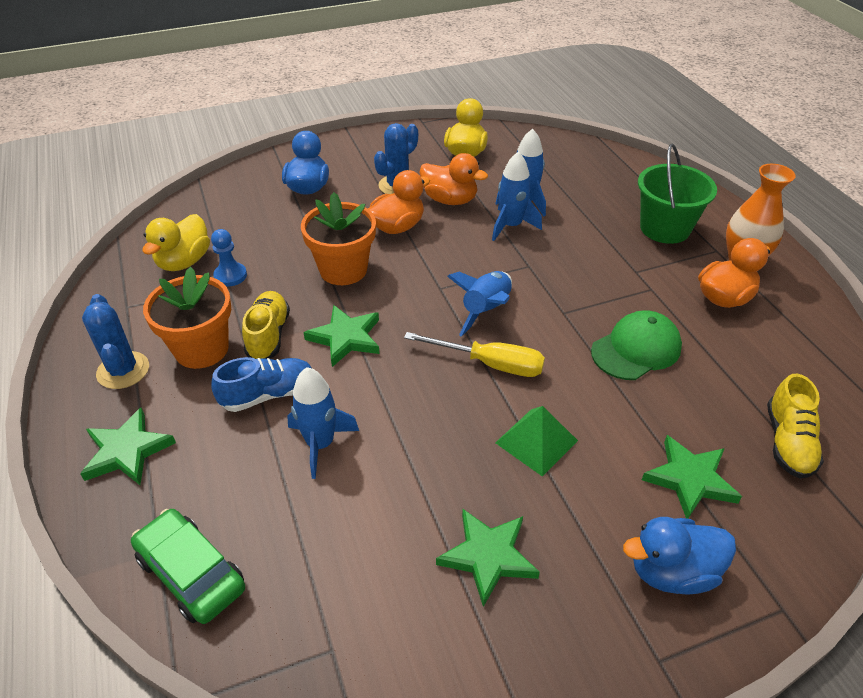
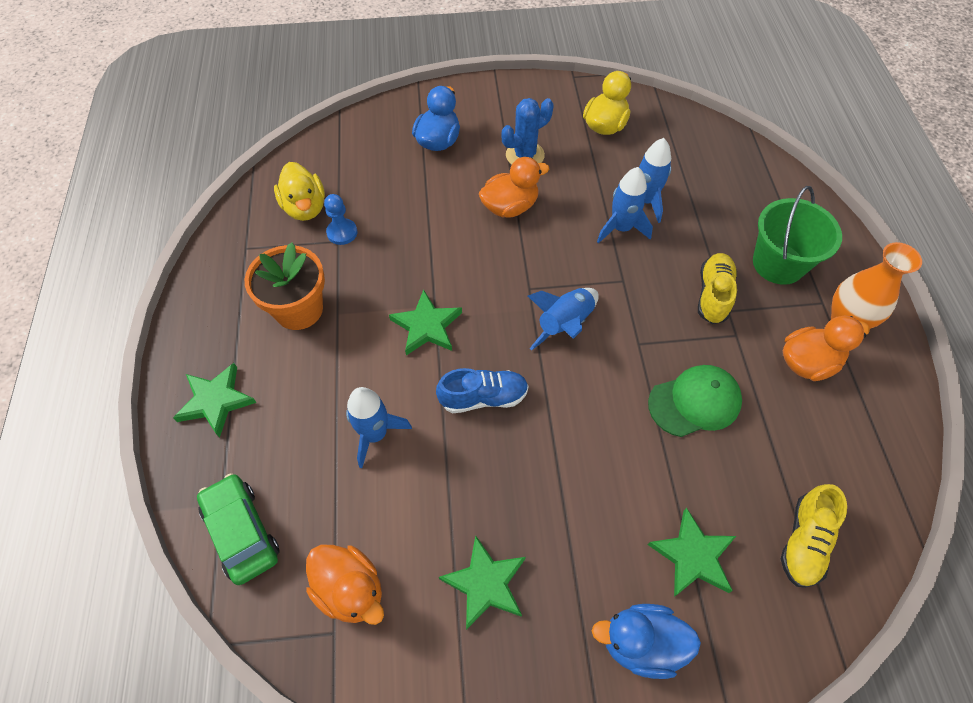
camera: 15 degrees right, 15 degrees up
(123, 370) = (229, 317): blue cactus -> none
(184, 262) = (305, 208): yellow duck -> yellow duck turned 60 degrees counterclockwise
(268, 335) = (359, 307): yellow shoe -> yellow shoe (713, 295)
(268, 394) = (344, 371): blue shoe -> blue shoe (483, 397)
(343, 270) = (445, 247): orange flower pot -> none
(450, 200) = (570, 183): orange duck -> orange duck (350, 589)
(490, 364) = (549, 386): yellow screwdriver -> none
(536, 441) = (565, 480): green pyramid -> none

